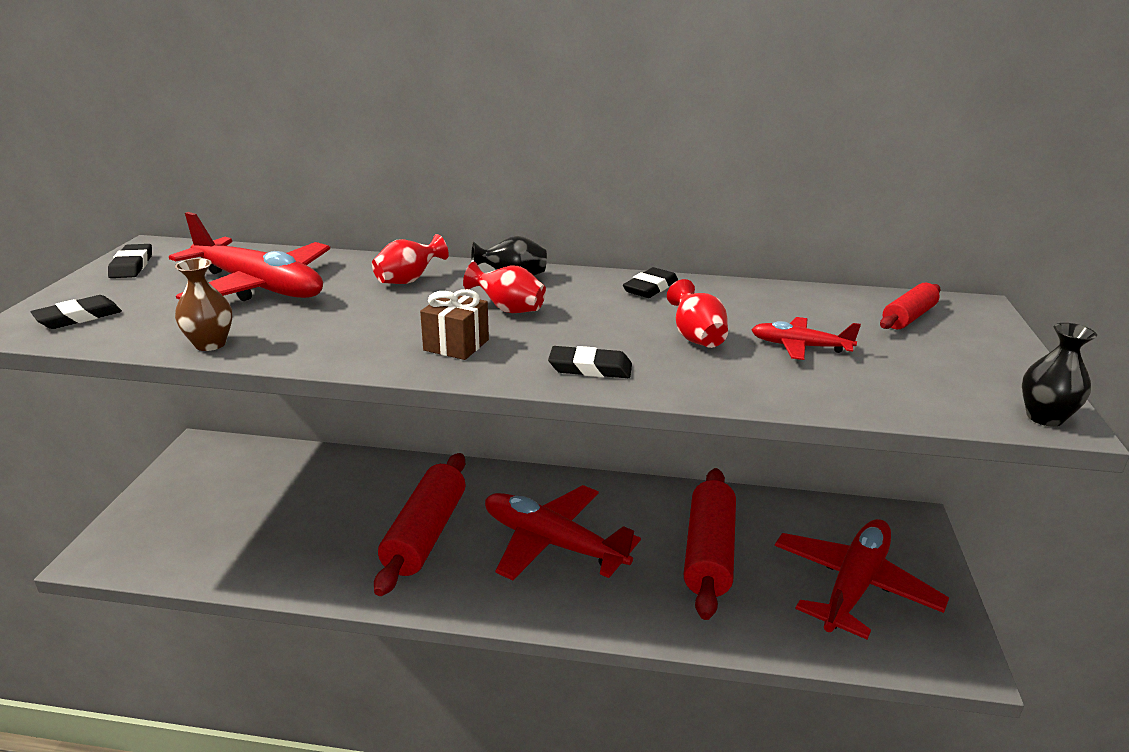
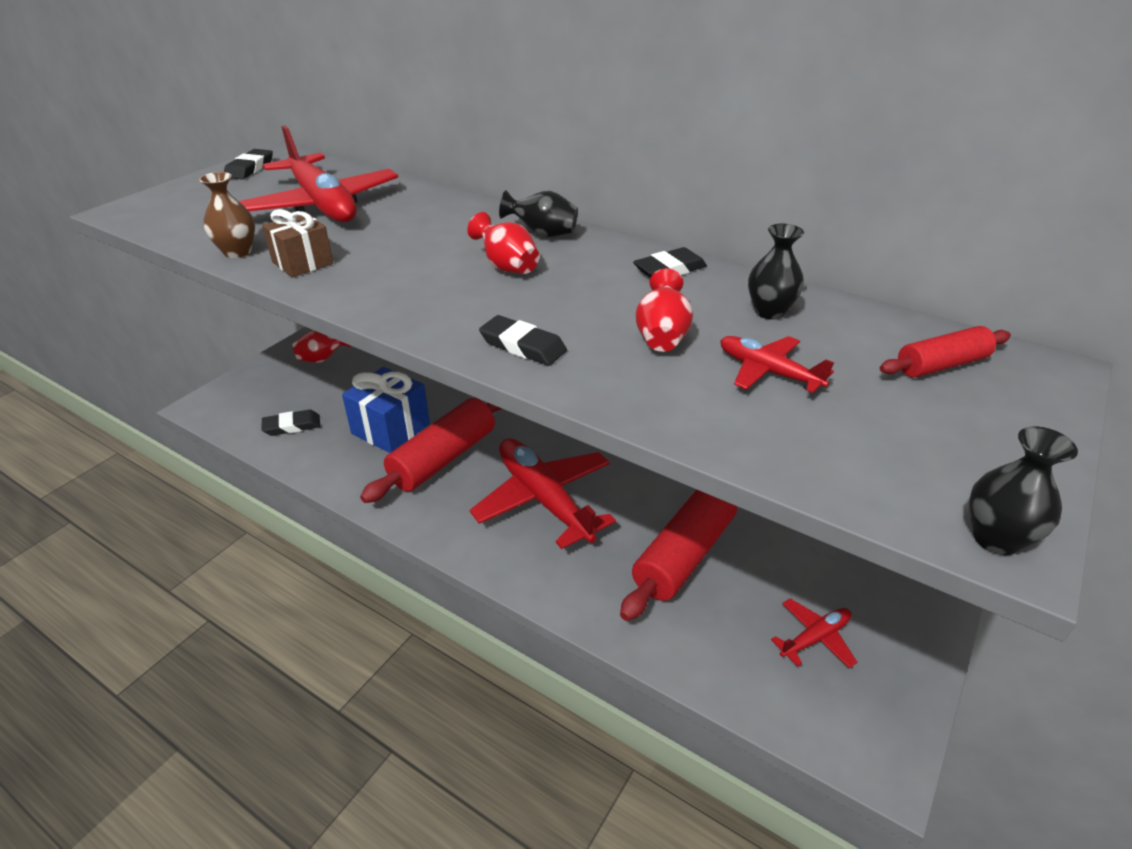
camera: 25 degrees right, 10 degrees up
(78, 317) = (172, 209): black eraser -> black eraser (292, 426)
(348, 521) = (391, 429): none -> blue gift
(408, 280) = (447, 220): red vase -> red vase (322, 359)
(456, 345) = (426, 294): brown gift -> brown gift (302, 263)
(758, 304) = (769, 312): none -> black vase
(854, 586) = (815, 638): red plane -> red plane, size x0.49

